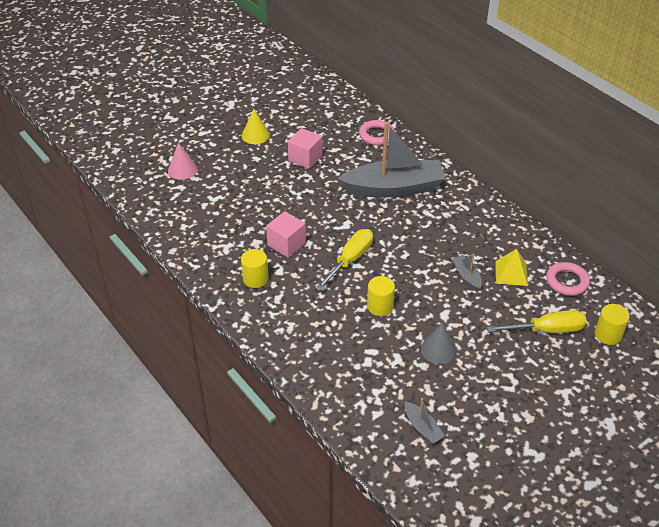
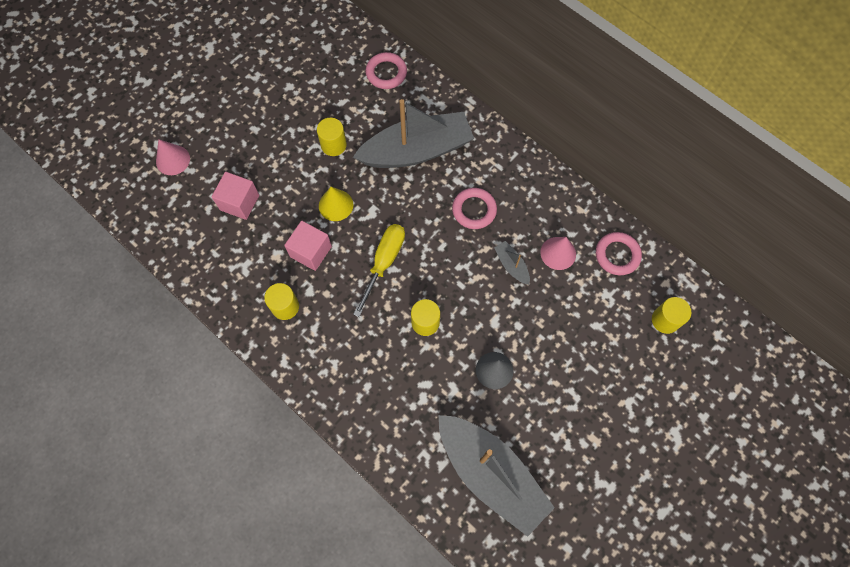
camera: 10 degrees left, 25 degrees up
(255, 135) = (247, 93): yellow cone -> yellow cone (336, 205)
(305, 158) = (310, 120): pink cube -> pink cube (239, 202)
(322, 176) = (333, 145): none -> yellow cylinder
(422, 428) = (491, 474): grey boat -> grey boat, size x2.46
(438, 234) = (474, 210): none -> pink ring
(511, 273) = (558, 253): yellow pyramid -> pink cone
(546, 330) = (602, 324): yellow screwdriver -> none

